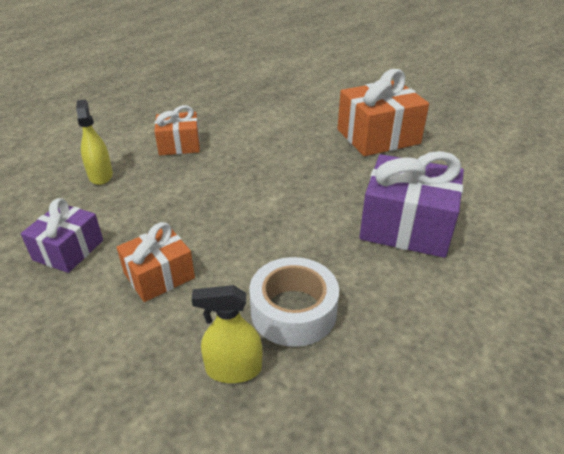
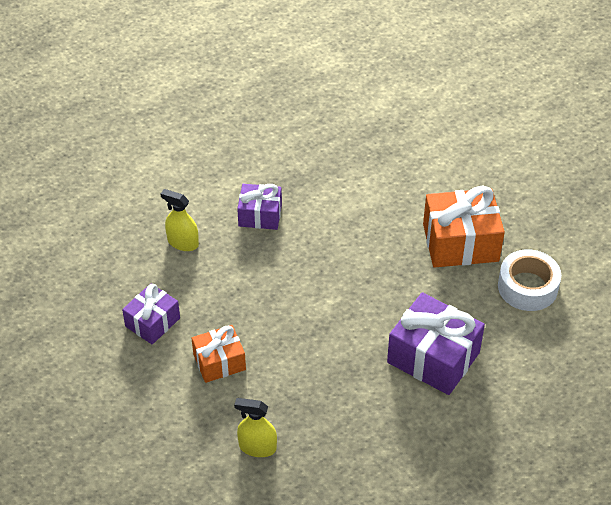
camera: 15 degrees right, 10 degrees up
(100, 175) = (183, 242): yellow spray bottle -> yellow spray bottle turned 60 degrees counterclockwise
(179, 145) = (260, 215): orange gift -> purple gift
(293, 311) = (311, 414): white tape -> white tape (527, 287)

